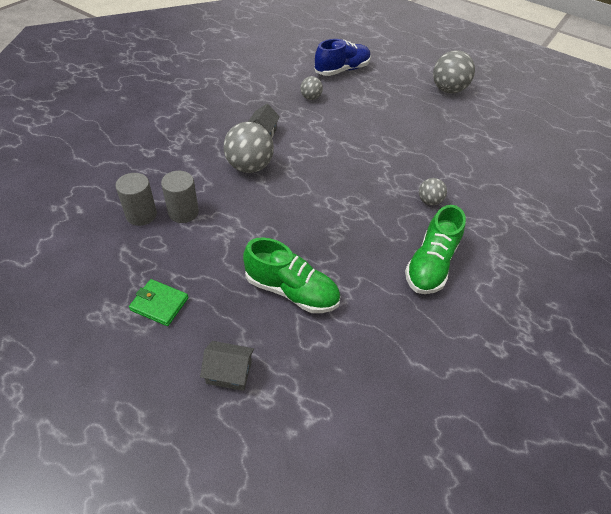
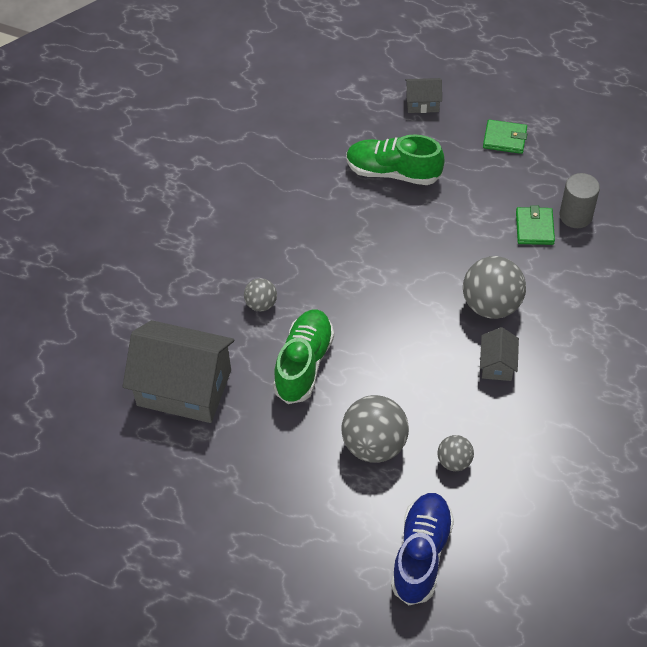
camera: 175 degrees right, 5 degrees up
(183, 212) = (534, 228): grey cylinder -> green wallet
(342, 70) = (421, 554): blue shoe -> blue shoe turned 150 degrees clockwise
(430, 264) = (259, 225): green shoe -> green shoe (304, 364)
(447, 90) = (228, 547): grey ball -> grey ball (374, 445)
(483, 161) = (184, 388): none -> grey house

